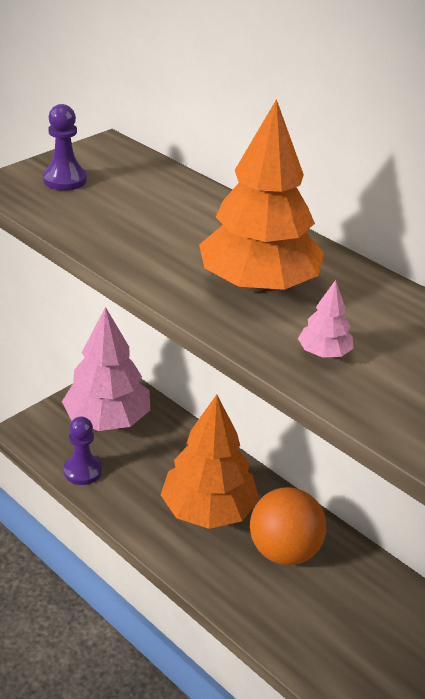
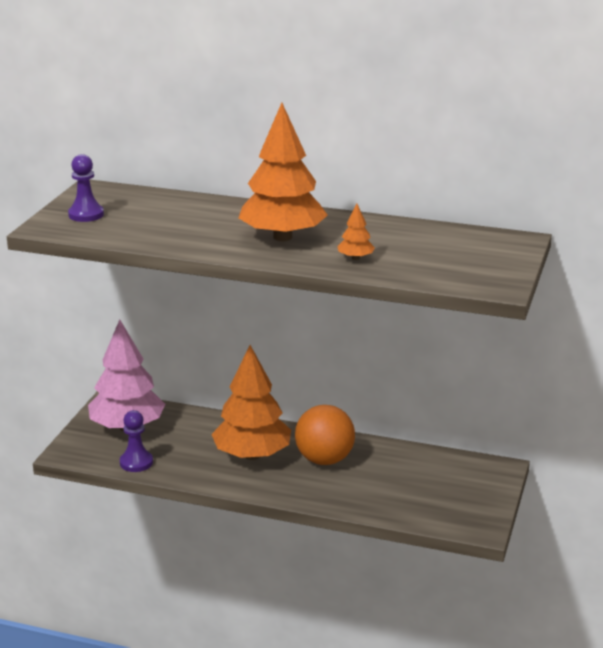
camera: 25 degrees left, 10 degrees down
(324, 353) = (355, 258): pink tree -> orange tree

